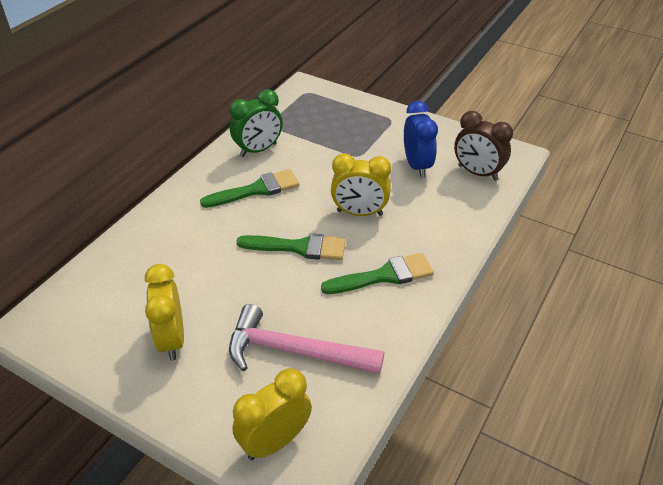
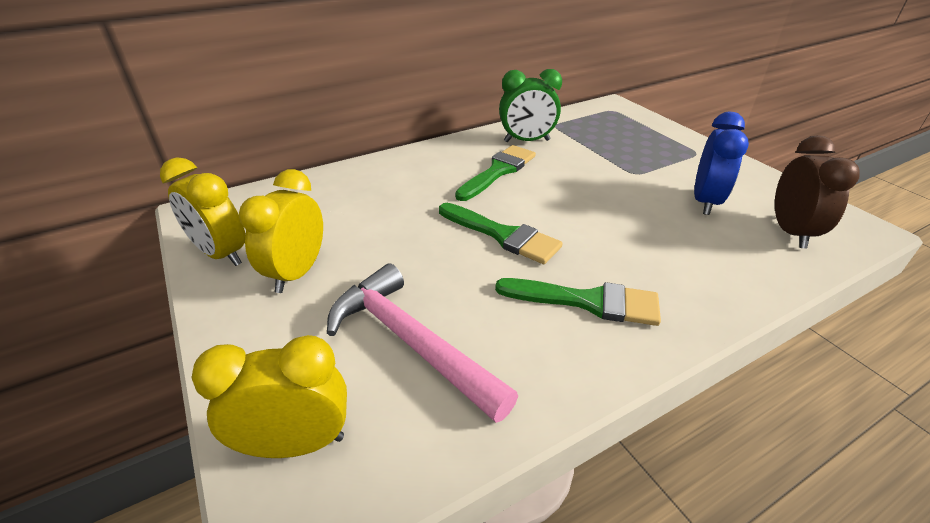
camera: 30 degrees right, 5 degrees down
(256, 190) = (498, 171): green brush -> green brush turned 60 degrees counterclockwise
(359, 213) = (600, 225): yellow clock -> yellow clock (221, 254)
(477, 173) = (790, 232): brown clock -> brown clock turned 150 degrees counterclockwise

